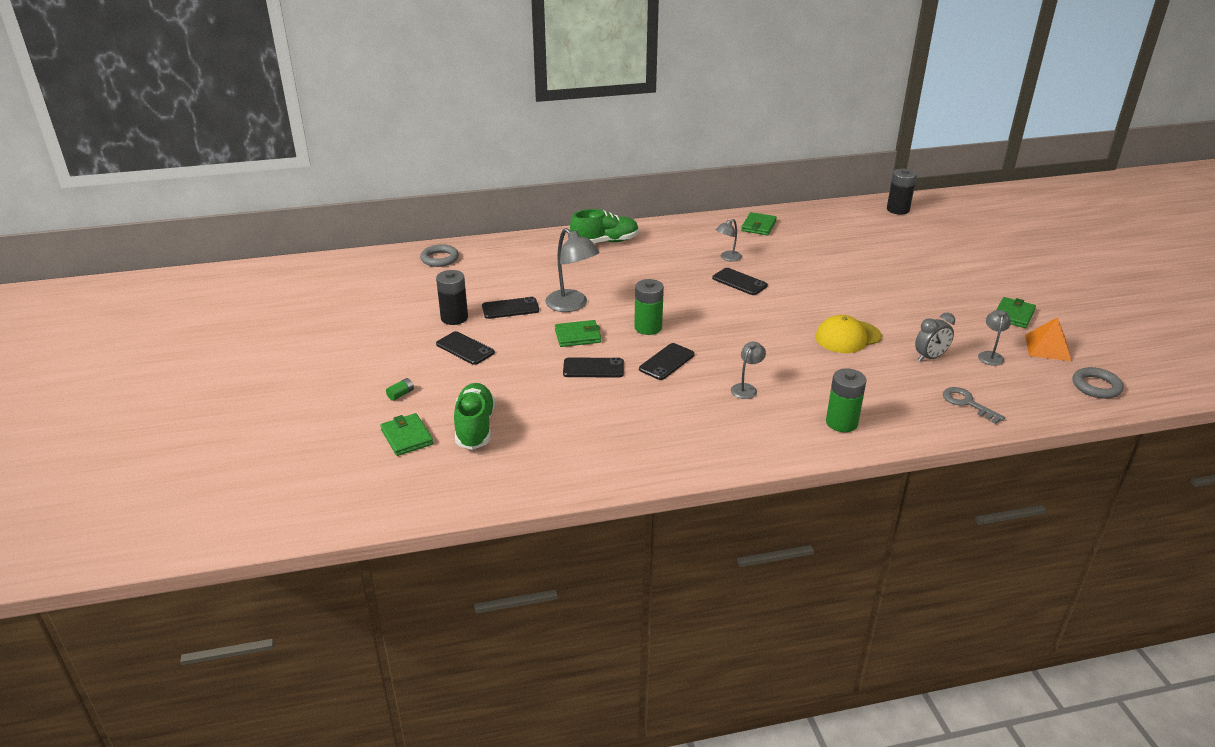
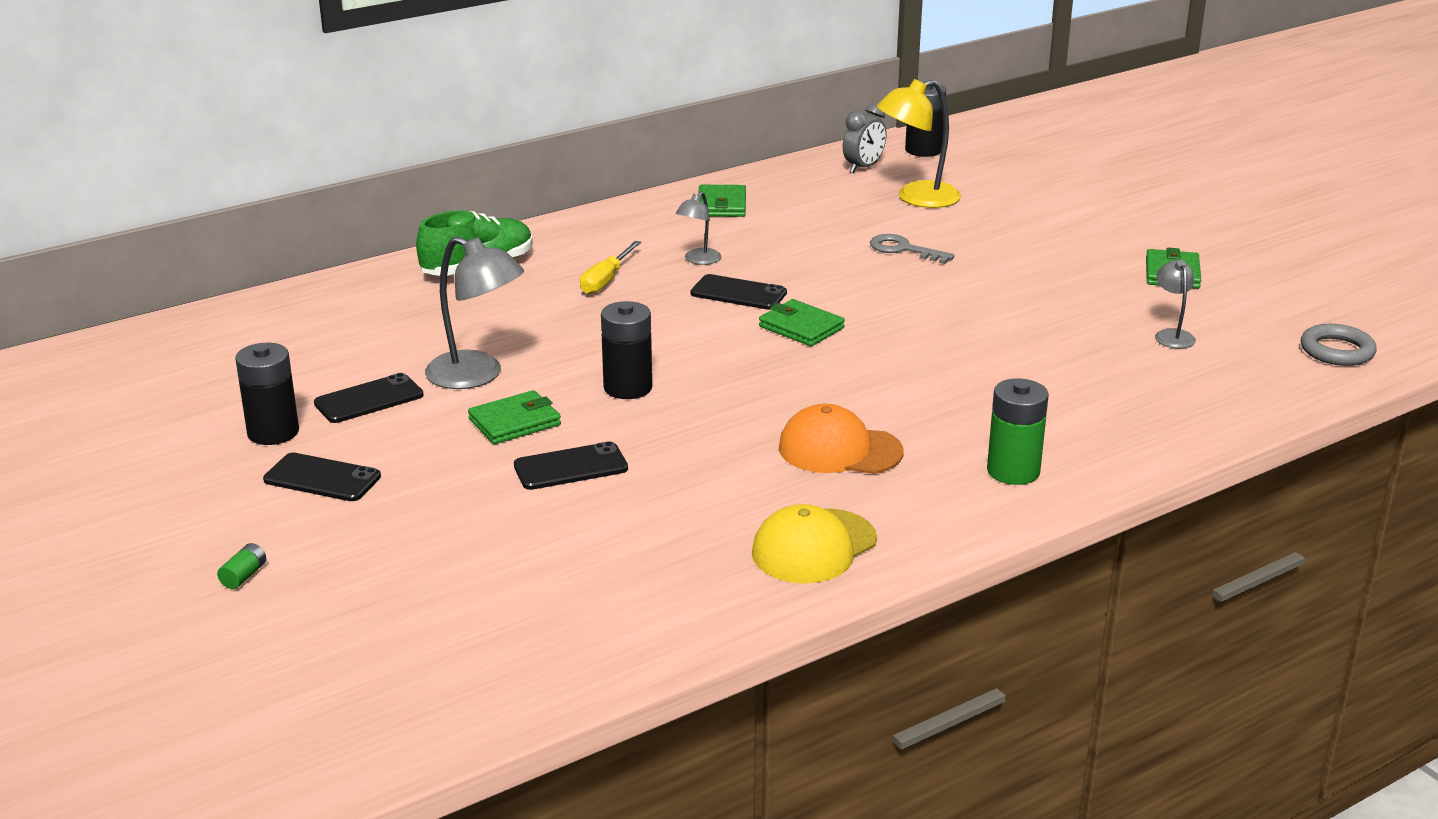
camera: 20 degrees left, 5 degrees down
(407, 437) = (296, 643): green wallet -> green wallet (801, 327)
(440, 259) = (189, 340): grey ring -> none
(475, 427) = (414, 601): green shoe -> none
(648, 327) = (628, 388): green battery -> black battery
(667, 362) = (689, 434): black phone -> none
(669, 261) = (606, 280): none -> yellow screwdriver
(746, 388) = (839, 450): grey lamp -> orange cap
(847, 337) = (952, 346): yellow cap -> yellow cap (814, 547)
(877, 240) = (917, 198): none -> yellow lamp
(930, 357) = (1089, 353): grey clock -> grey clock (863, 167)
(967, 403) = (1177, 408): grey key -> grey key (904, 249)
(1047, 347) = (1243, 310): orange pyramid -> none

